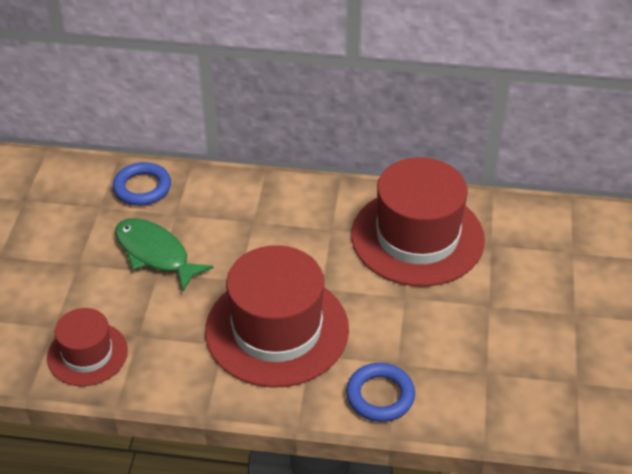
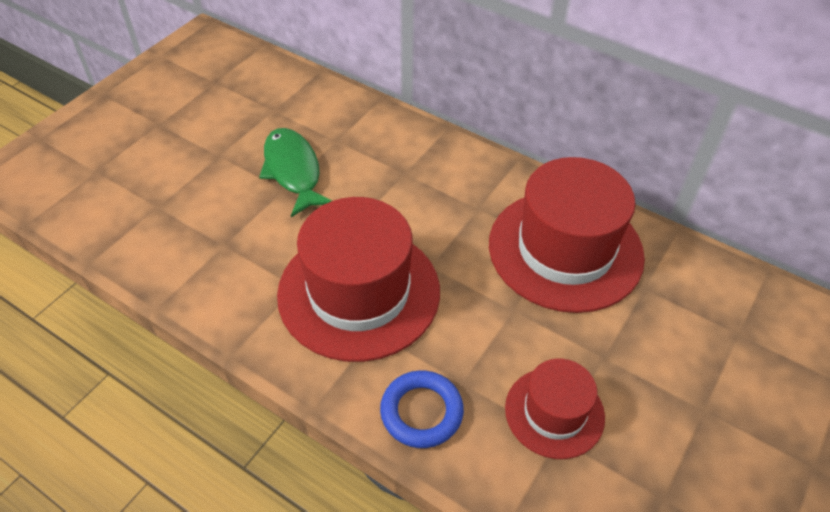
camera: 25 degrees right, 5 degrees up
(87, 354) = (167, 244): red hat -> red hat (554, 412)
(142, 188) = (323, 105): blue ring -> none

